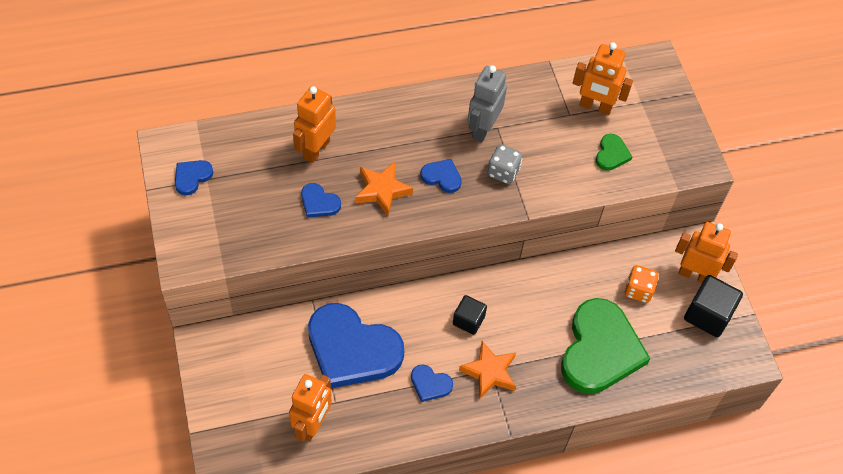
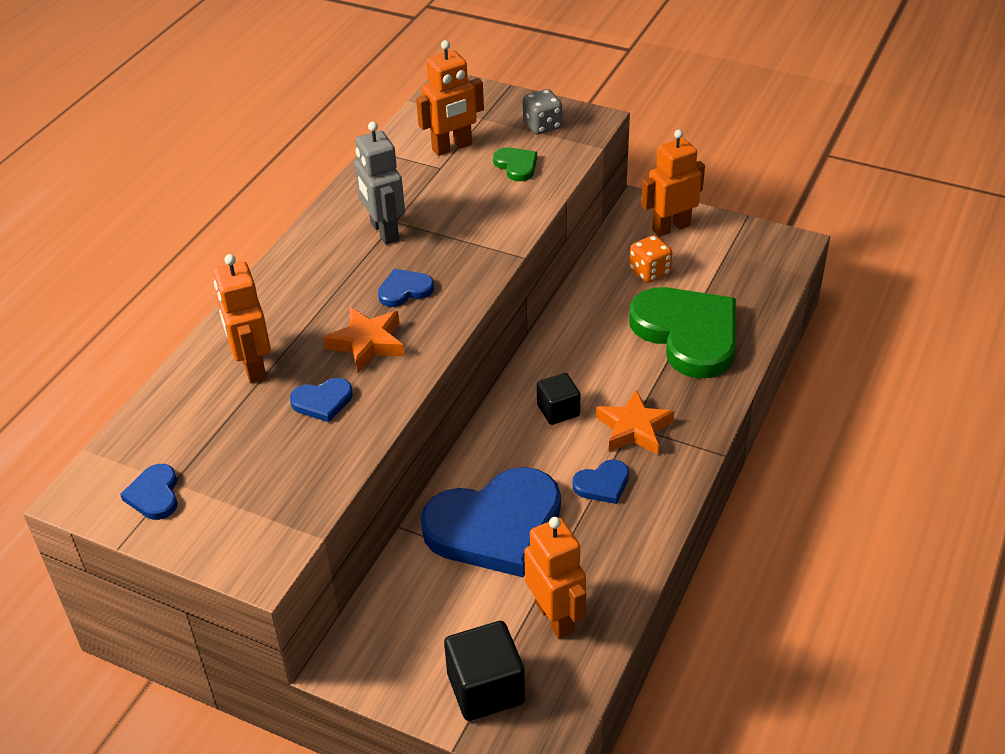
camera: 45 degrees left, 15 degrees down
(503, 172) = (451, 245): grey dice -> grey dice (542, 126)
(708, 315) = (721, 243): black cube -> black cube (486, 688)

